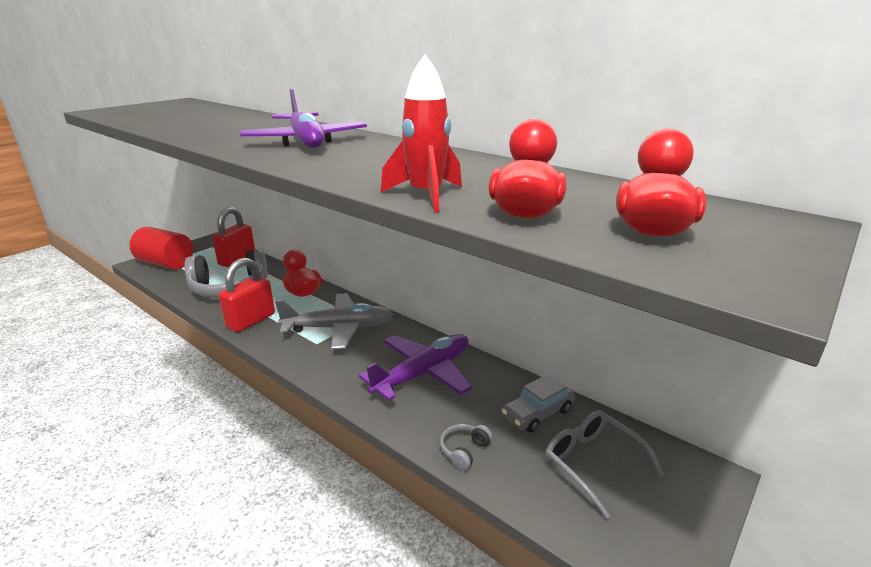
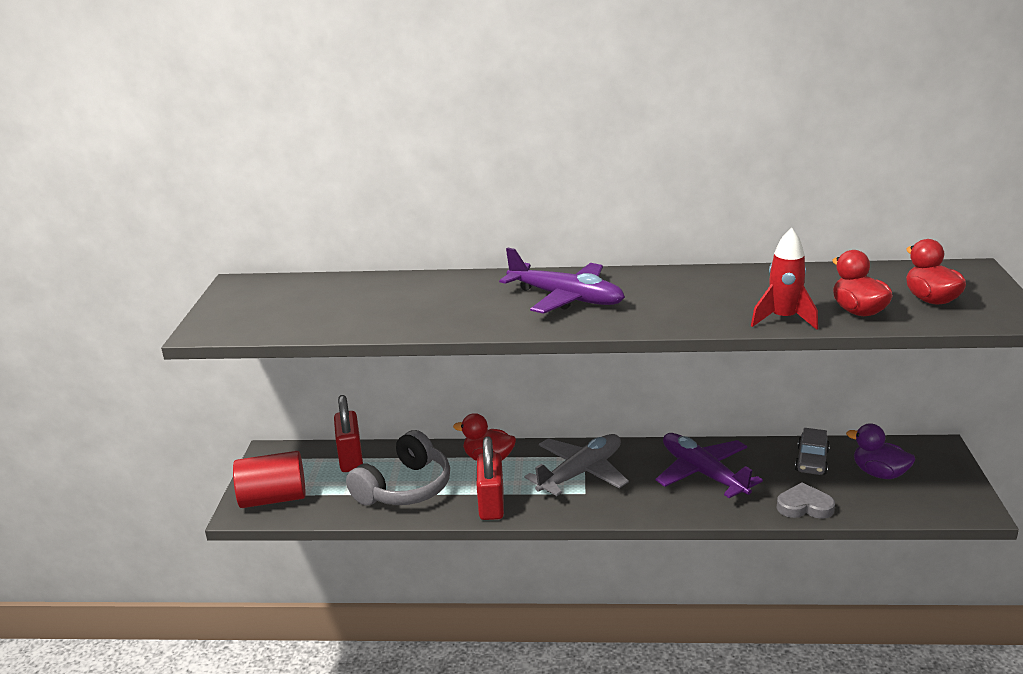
camera: 35 degrees left, 0 degrees up
(423, 373) = (703, 473): purple plane -> purple plane turned 45 degrees counterclockwise
(464, 450) = (804, 506): grey headphones -> grey heart
(592, 463) = (879, 473): grey glasses -> purple duck

